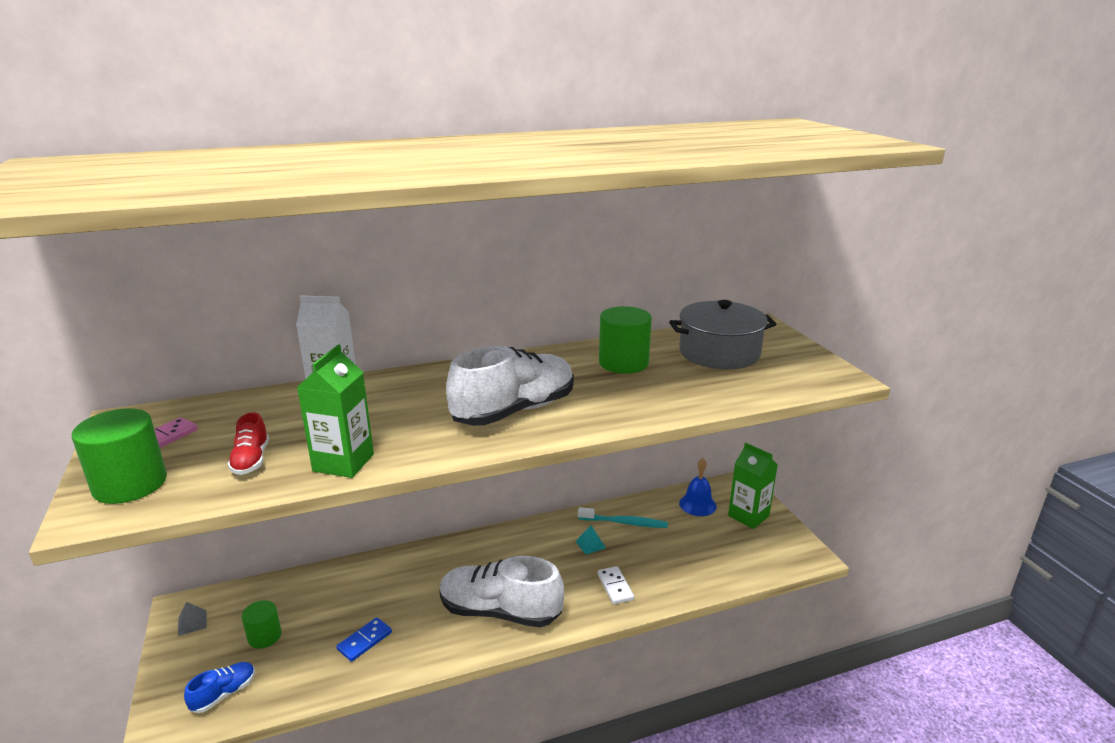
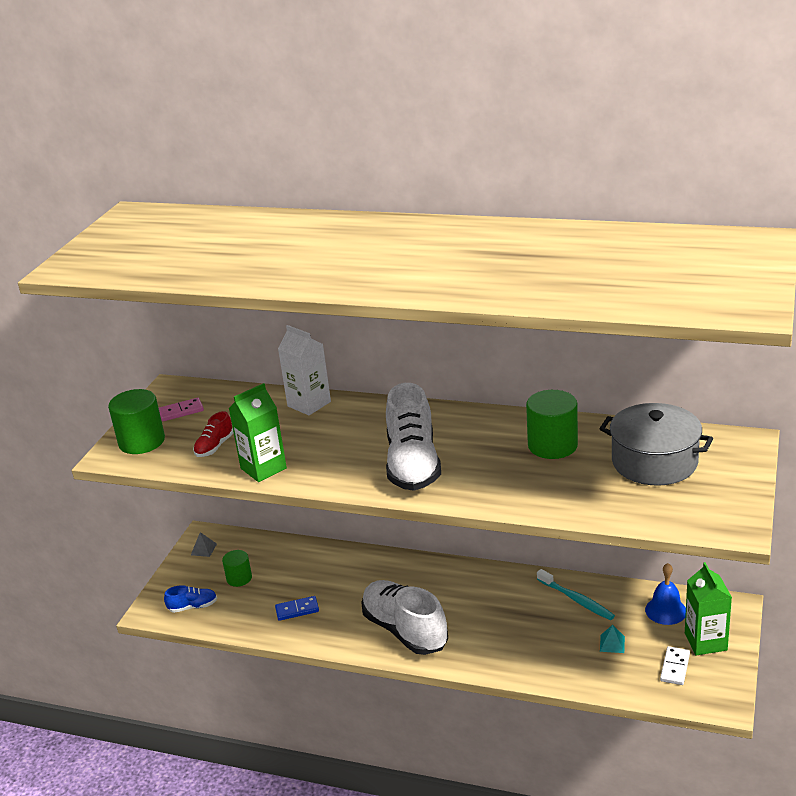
camera: 40 degrees right, 5 degrees up
(514, 411) = (413, 464): white shoe -> white shoe turned 90 degrees clockwise
(590, 544) = (526, 607): turquoise pyramid -> turquoise pyramid (612, 643)
(615, 587) = (512, 651): white domino -> white domino (675, 667)

